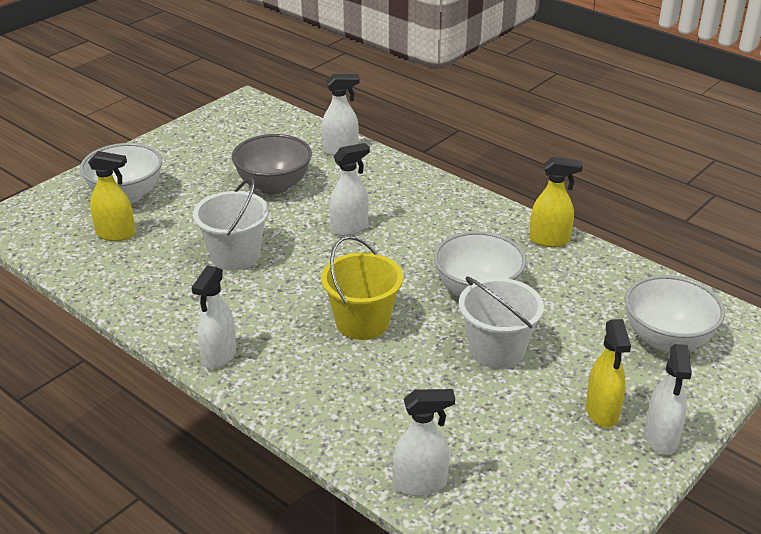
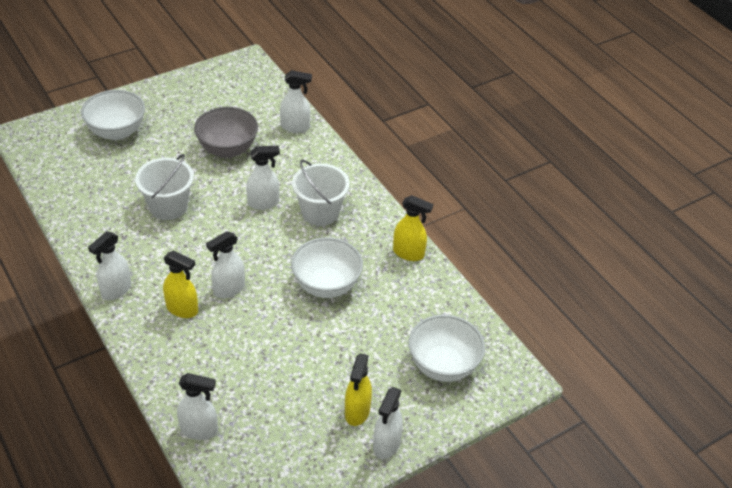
camera: 15 degrees right, 10 degrees up
(116, 234) = (94, 166): yellow spray bottle -> yellow spray bottle (182, 309)
(362, 322) = (229, 289): yellow bucket -> white spray bottle
(497, 350) = (312, 339): white bucket -> white bucket (320, 212)

